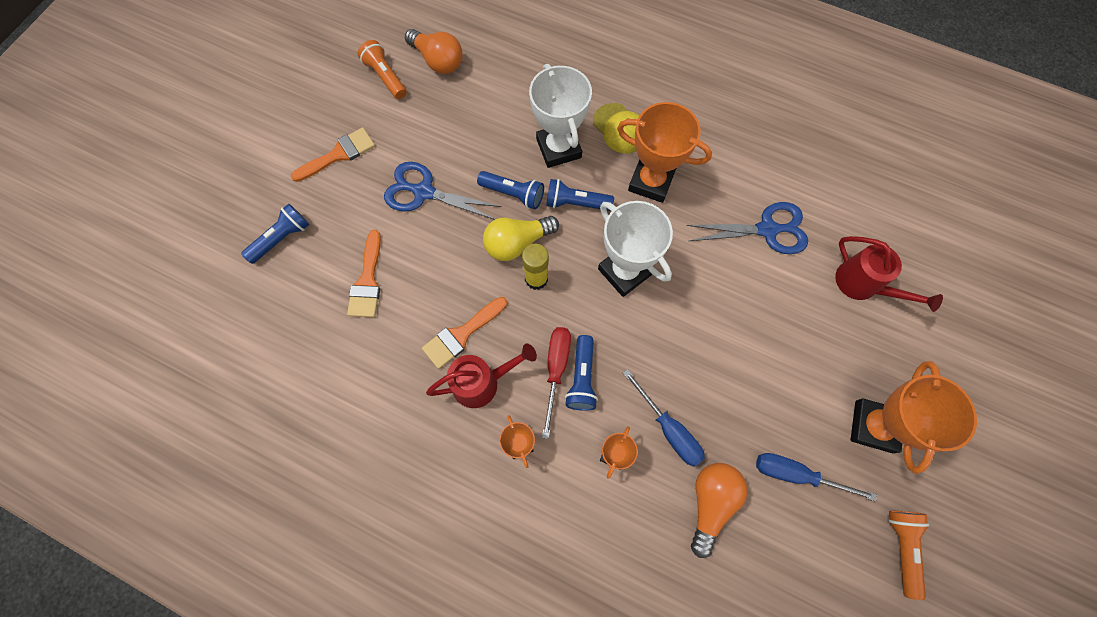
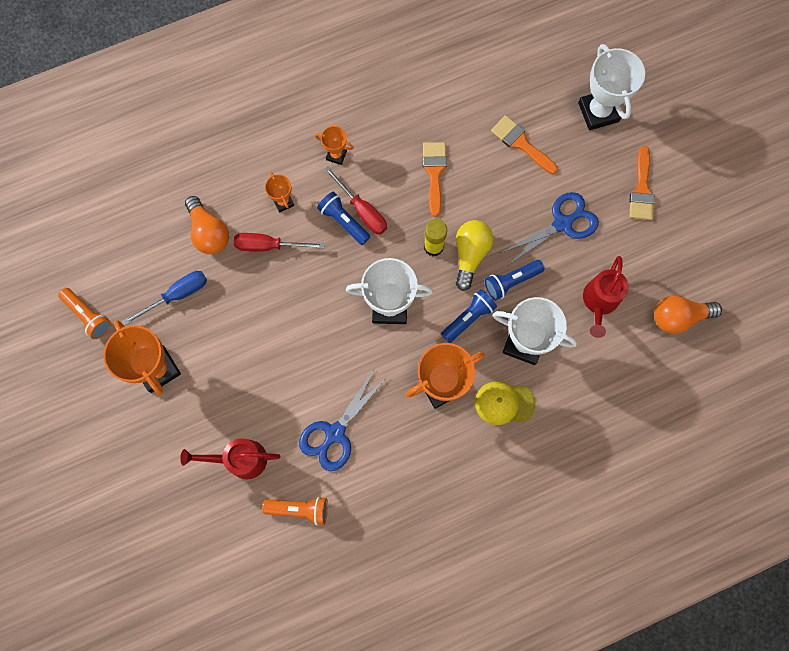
camera: 130 degrees right, 5 degrees up
(281, 238) = (598, 112): blue flashlight -> white trophy
(385, 77) = (692, 267): orange flashlight -> orange flashlight (299, 509)
(482, 382) = (392, 163): red watering can -> red watering can (599, 302)
(668, 429) = (268, 246): blue screwdriver -> red screwdriver

